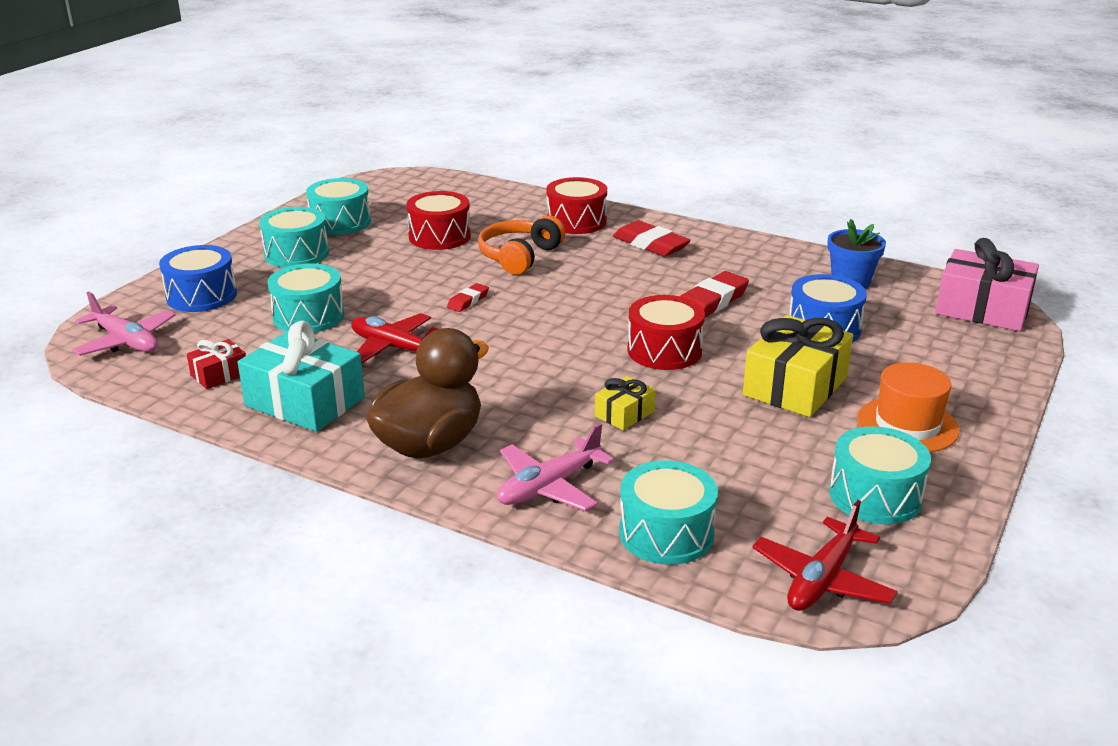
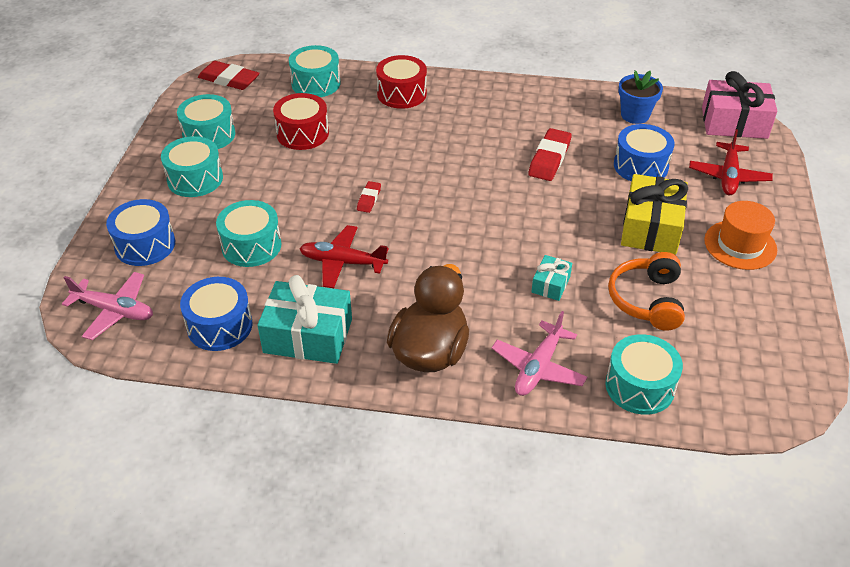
camera: 20 degrees left, 15 degrees up
(219, 374) = (220, 326): red gift -> blue drum
(519, 256) = (380, 142): orange headphones -> orange headphones (647, 300)
(624, 414) = (550, 284): yellow gift -> turquoise gift
(650, 244) = (472, 107): red eraser -> red eraser (229, 79)
(664, 351) = (544, 215): red drum -> none
(822, 579) = (756, 396): red plane -> red plane (728, 176)
(875, 496) = (752, 314): turquoise drum -> turquoise drum (316, 83)

